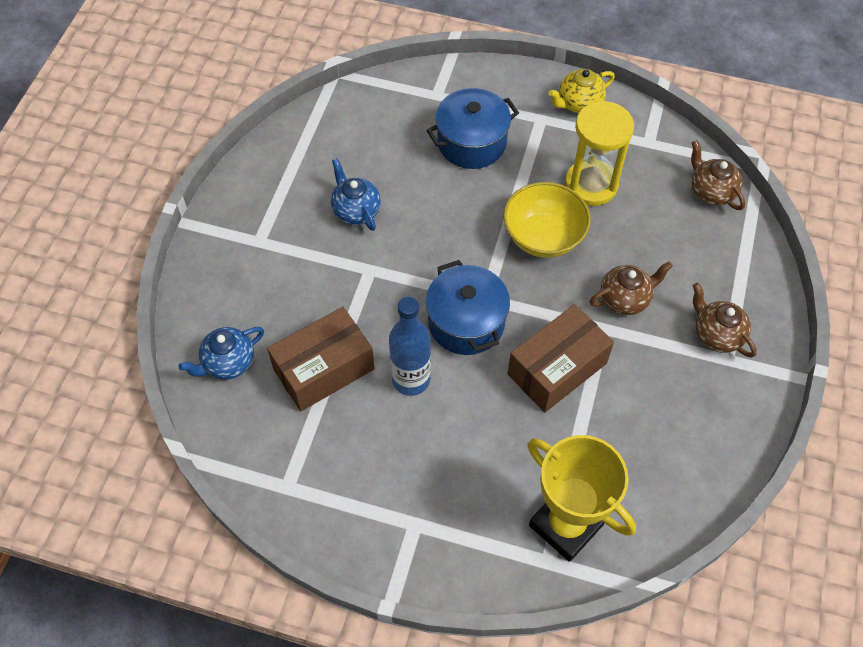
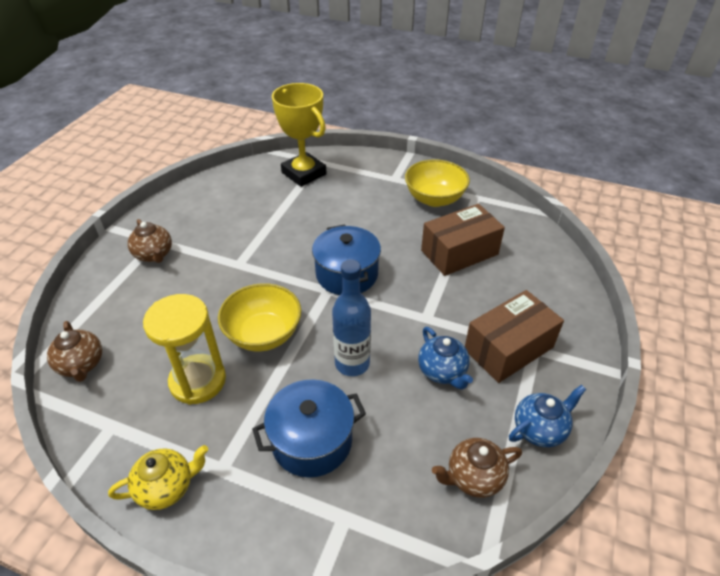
camera: 175 degrees left, 15 degrees down
(228, 363) = (534, 260): blue teapot -> blue teapot (540, 429)
(352, 477) = (434, 199): none -> yellow bowl
(411, 379) = (393, 243): blue bottle -> blue bottle (352, 363)
(557, 369) = (284, 242): brown box -> brown box (508, 348)
(625, 299) = (212, 282): brown teapot -> brown teapot (473, 477)

